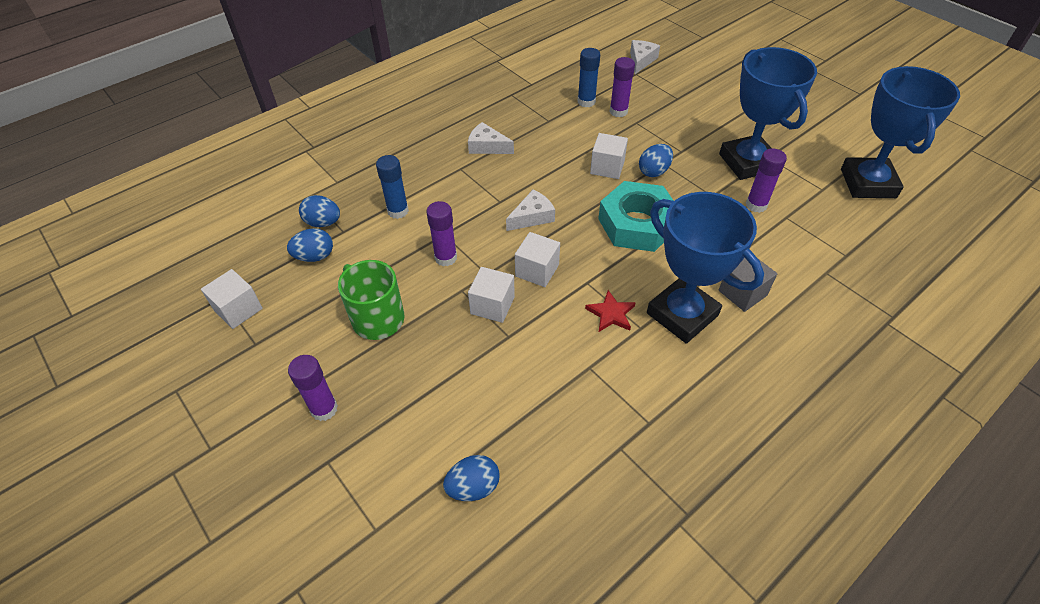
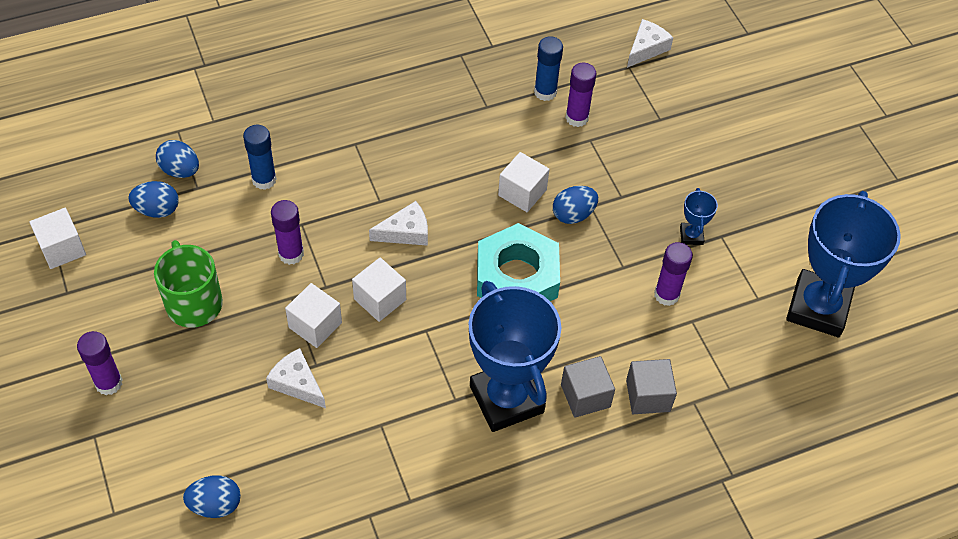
camera: 15 degrees right, 5 degrees up
(487, 146) = (398, 122): white cheese -> white cheese (297, 383)
(611, 314) = (432, 374): red star -> none
(747, 162) = (691, 236): blue trophy -> blue trophy, size x0.41
(790, 278) = (648, 396): none -> grey cube

